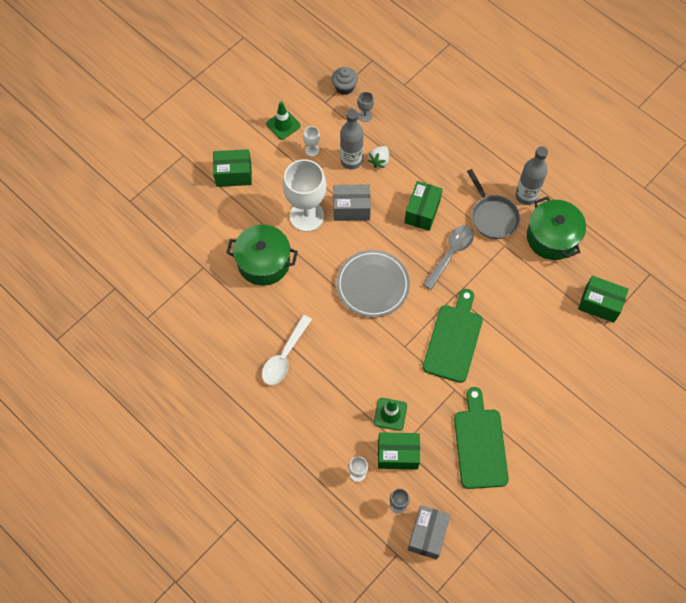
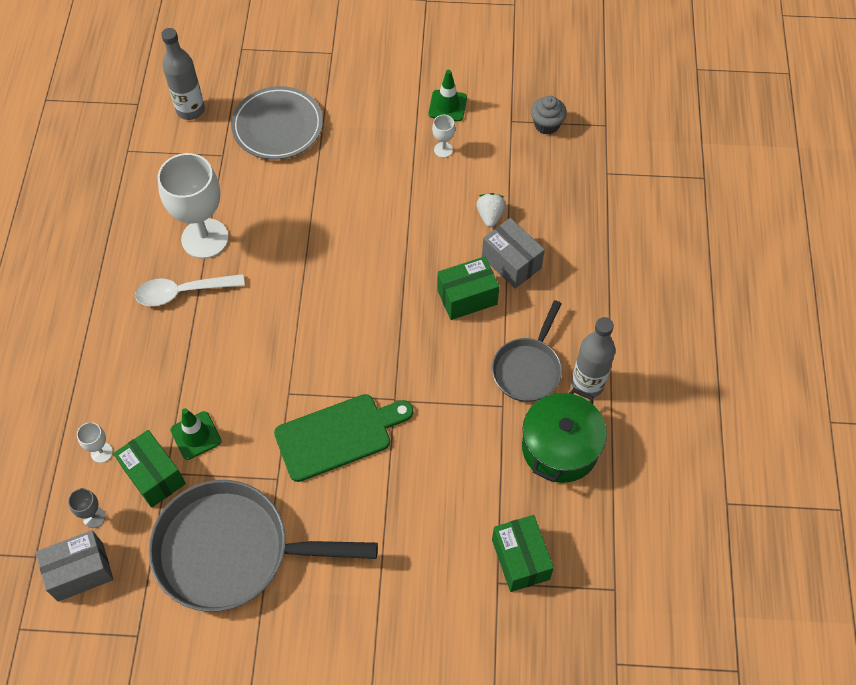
camera: 50 degrees right, 5 degrees down
(233, 174) = (349, 106): green box -> none
(263, 262) = (273, 200): green pot -> none
(306, 216) = (361, 199): white goblet -> white goblet (205, 238)
(351, 161) = (465, 191): grey bottle -> grey bottle (190, 110)
(351, 209) = (408, 231): grey box -> grey box (511, 262)
(365, 116) = (531, 166): grey goblet -> none
(372, 285) = (335, 313): grey plate -> grey plate (277, 126)
(379, 161) = (490, 216): white strawberry -> white strawberry turned 105 degrees clockwise
(451, 254) = (441, 360): grey spoon -> none
(480, 444) = (231, 551): green cutting board -> grey pan

